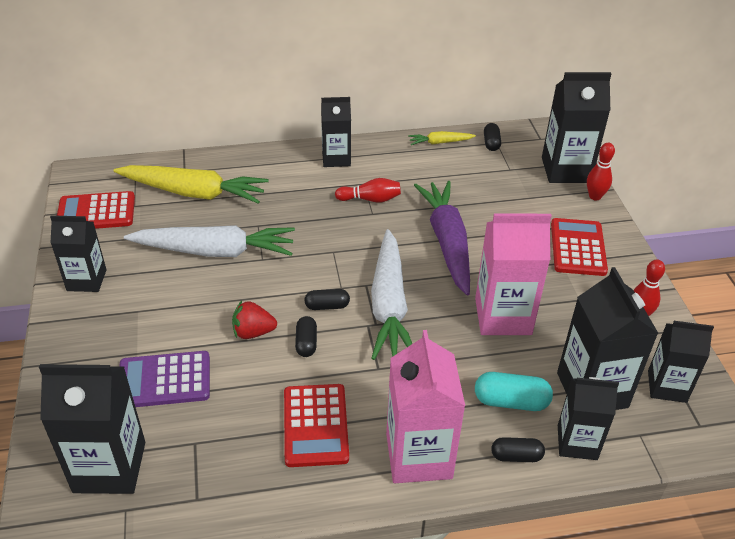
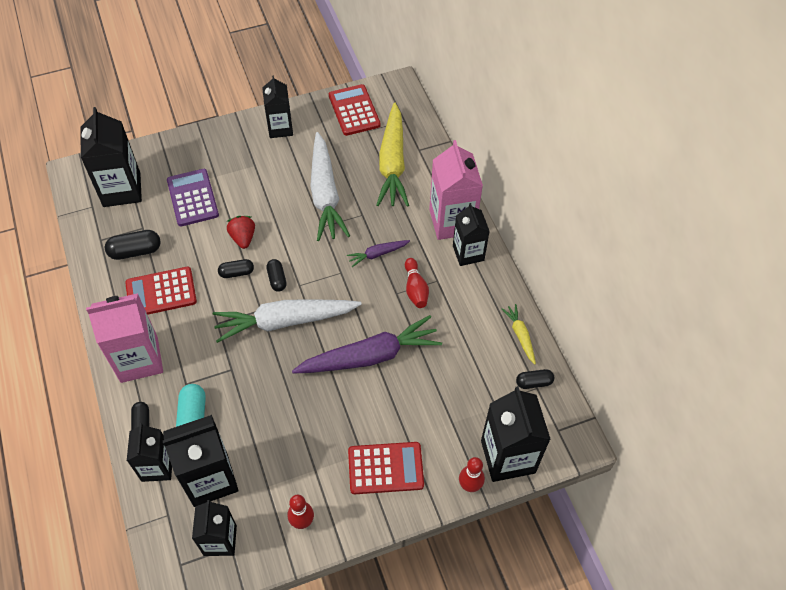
camera: 80 degrees right, 15 degrees up
(234, 453) = (135, 251): none -> black capsule
(317, 220) = (377, 254): none -> purple carrot
(503, 316) = (284, 407): pink carton -> pink carton (452, 221)

